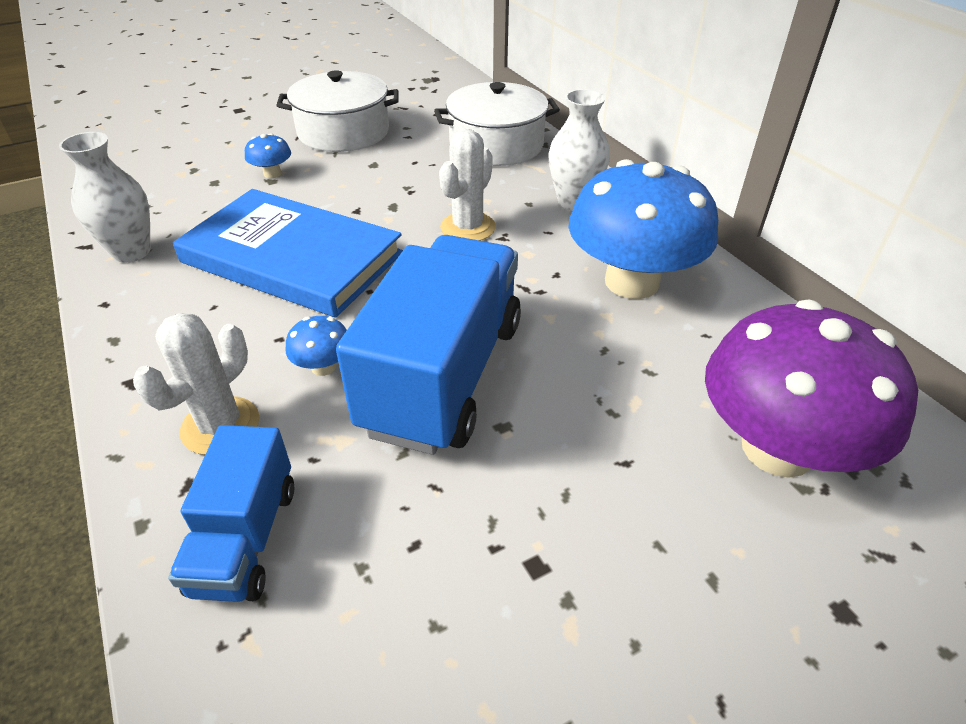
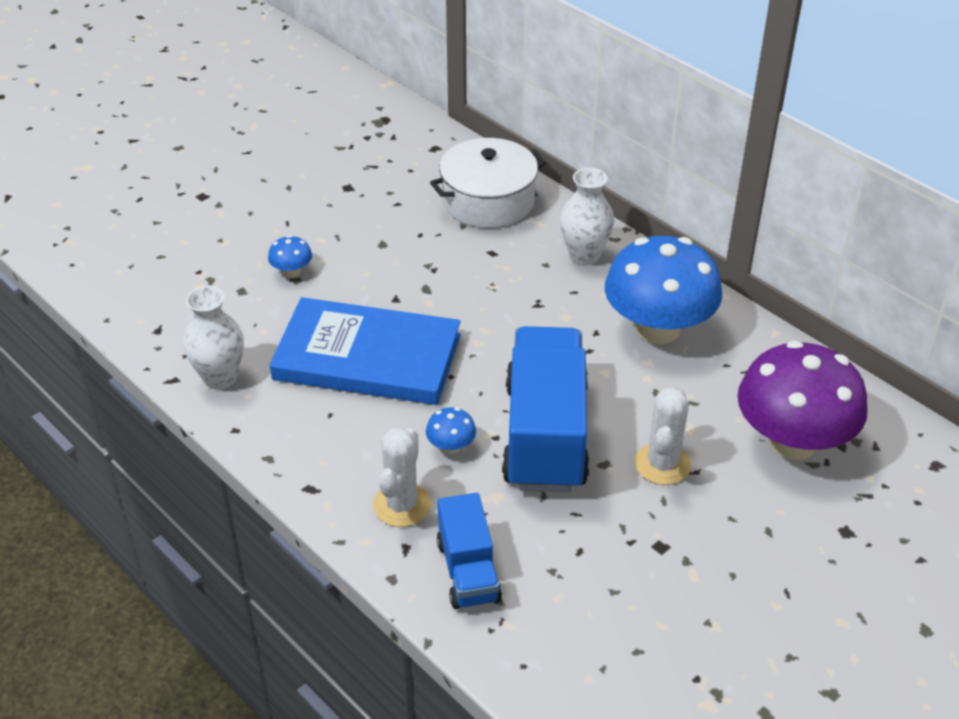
camera: 15 degrees left, 0 degrees up
(343, 132) = (330, 209): white pot -> none
(468, 227) = (503, 299): white cactus -> white cactus (662, 464)

